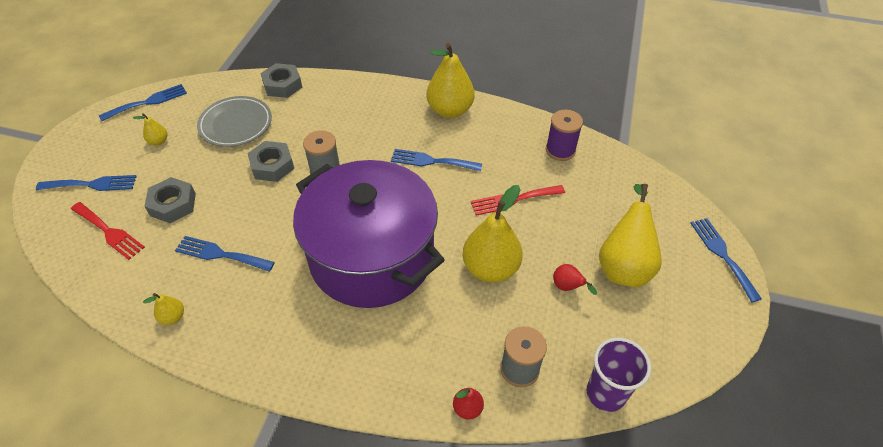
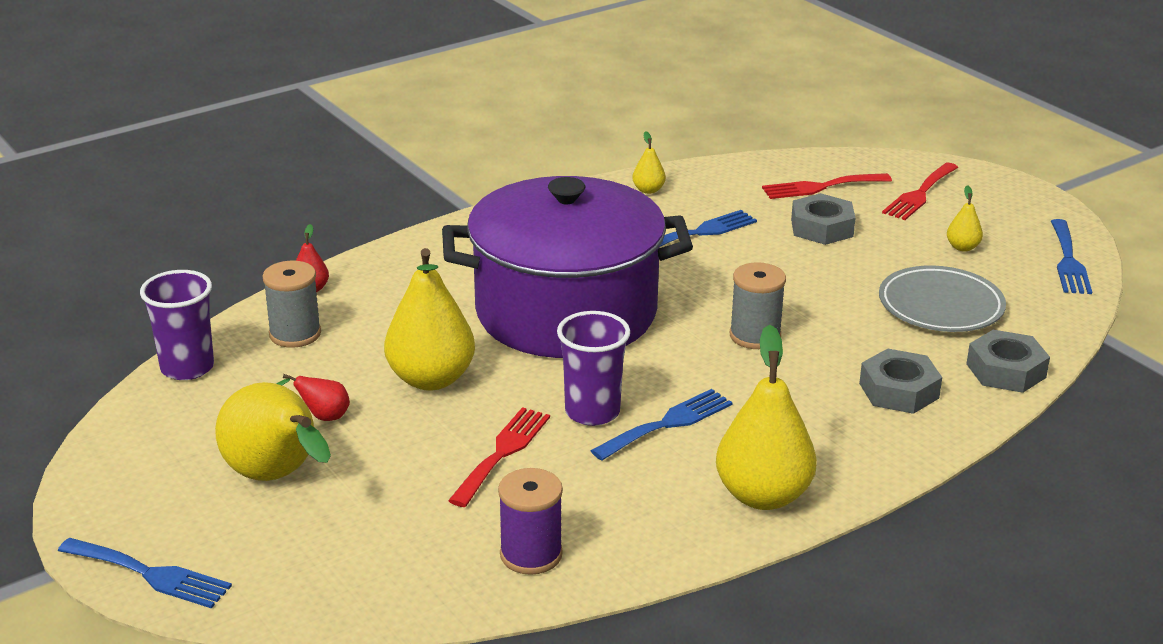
camera: 130 degrees right, 20 degrees down
(92, 184) = (920, 194): blue fork -> red fork
(272, 166) = (815, 304): grey nut -> grey nut (898, 390)
(450, 190) = (592, 412): none -> purple cup

